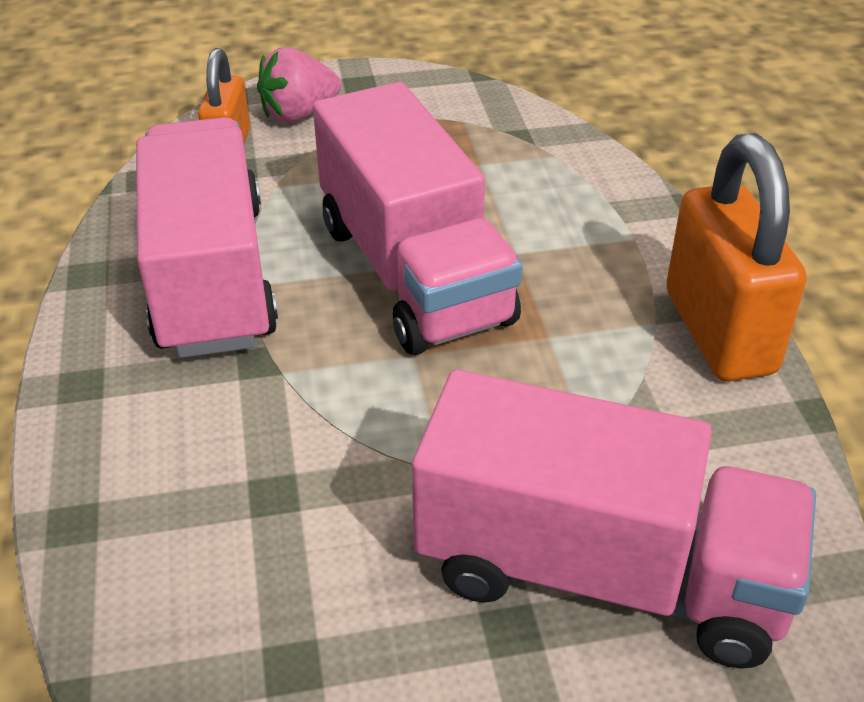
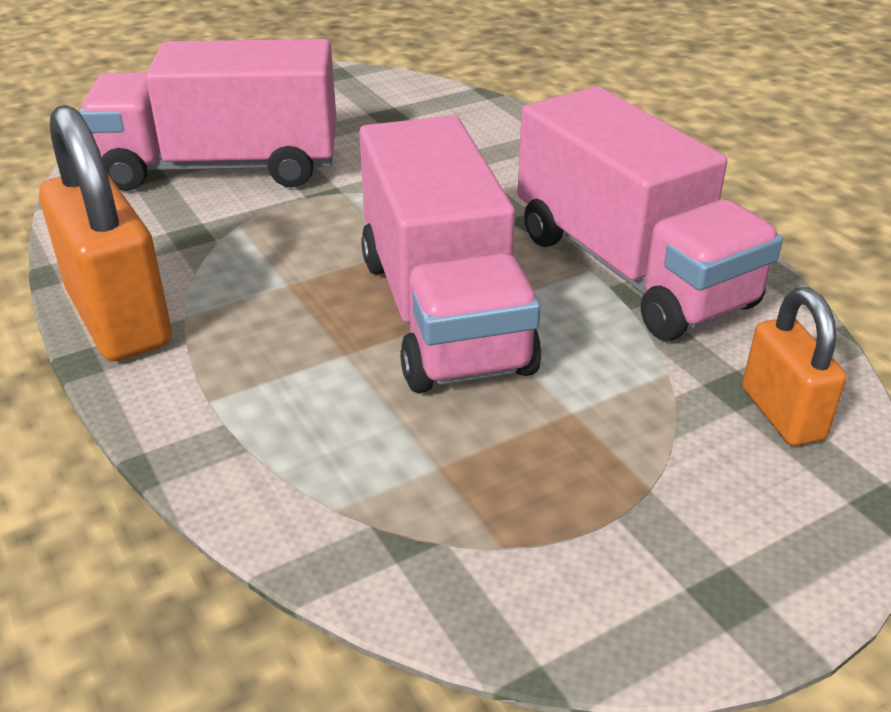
camera: 160 degrees right, 5 degrees down
(299, 114) = (753, 495): pink strawberry -> none
(413, 272) = (442, 312): pink truck -> pink truck turned 150 degrees counterclockwise

